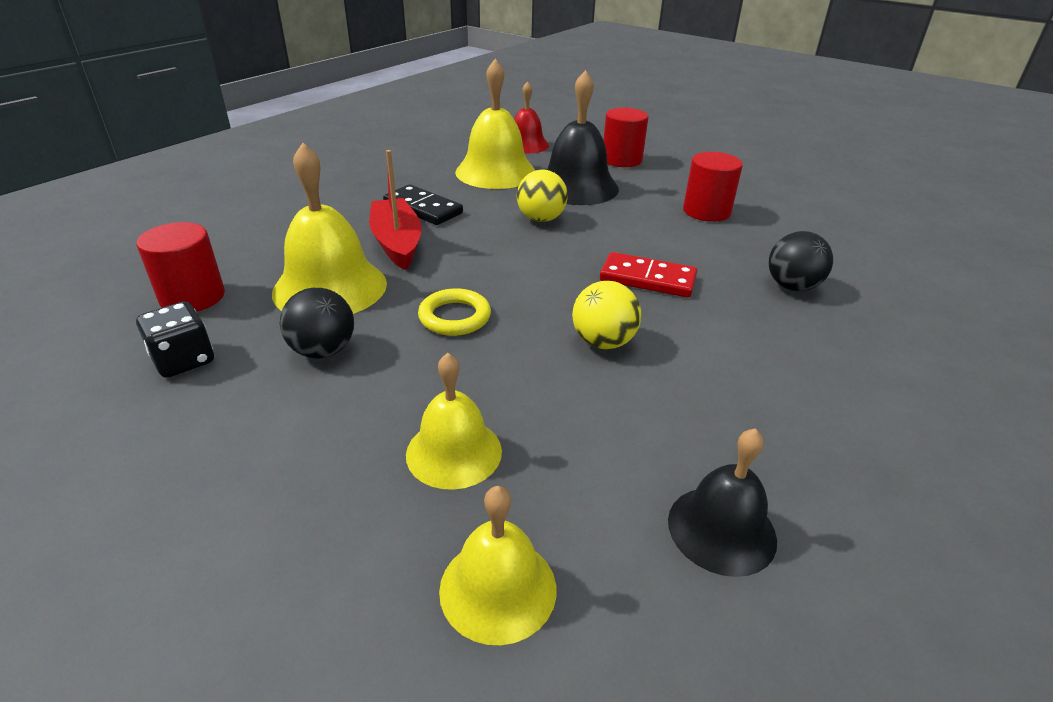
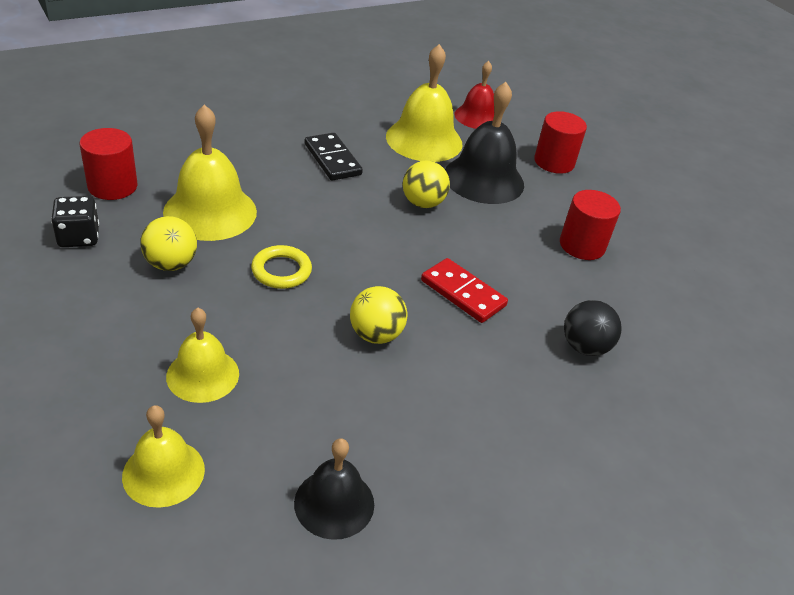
camera: 20 degrees right, 5 degrees up
(323, 351) = (171, 264): black ball -> yellow ball
(397, 243) = (287, 187): red boat -> none

